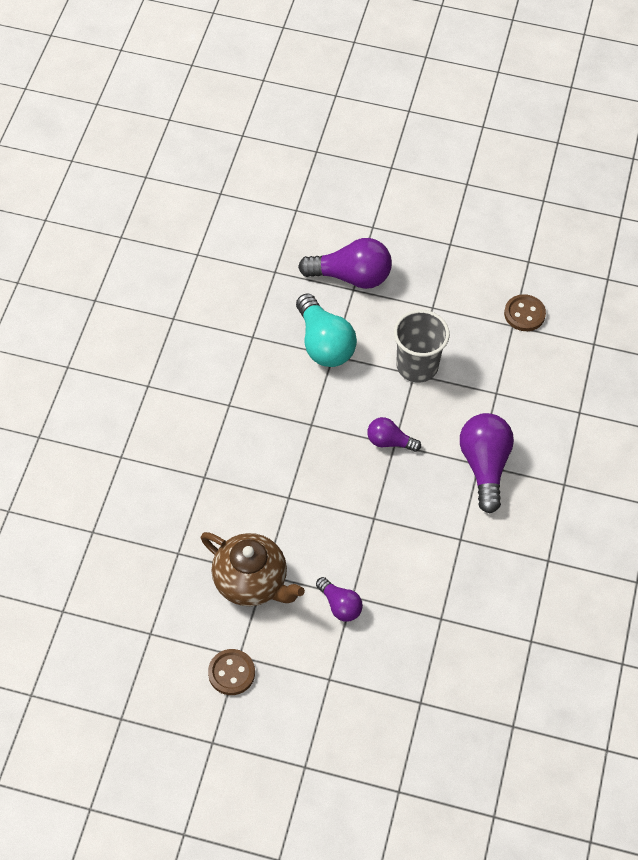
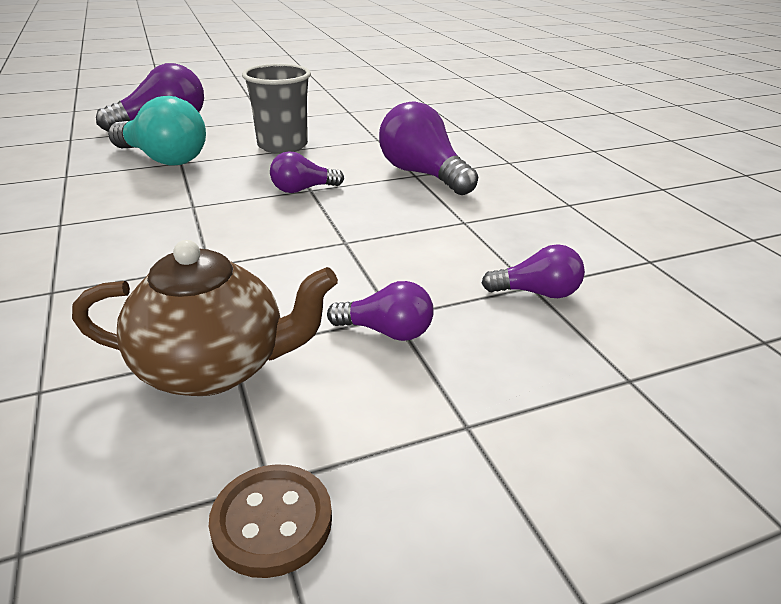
camera: 35 degrees left, 25 degrees down
(438, 625) = (537, 293): none -> purple light bulb
(524, 314) = (352, 105): brown button -> none

